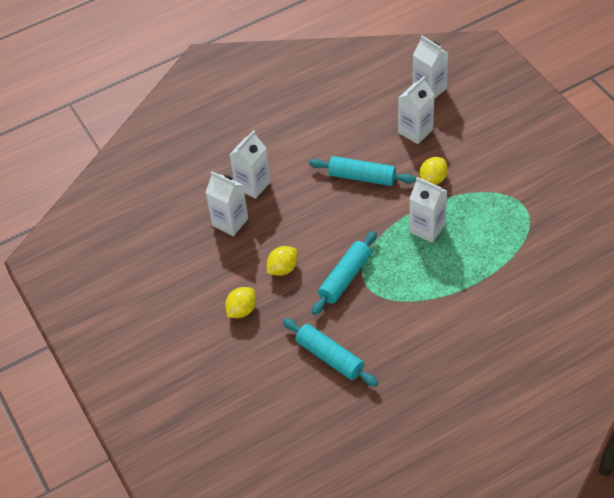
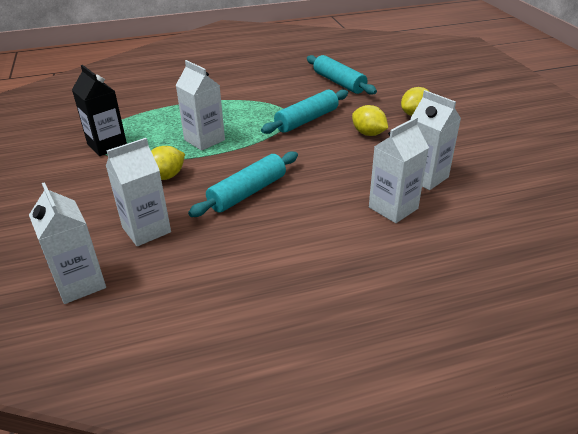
camera: 170 degrees left, 15 degrees down
(283, 269) = (368, 133): yellow lemon -> yellow lemon turned 75 degrees clockwise
(362, 177) = (248, 192): turquoise rolling pin -> turquoise rolling pin turned 75 degrees counterclockwise
(507, 203) = (107, 145): none -> black carton

